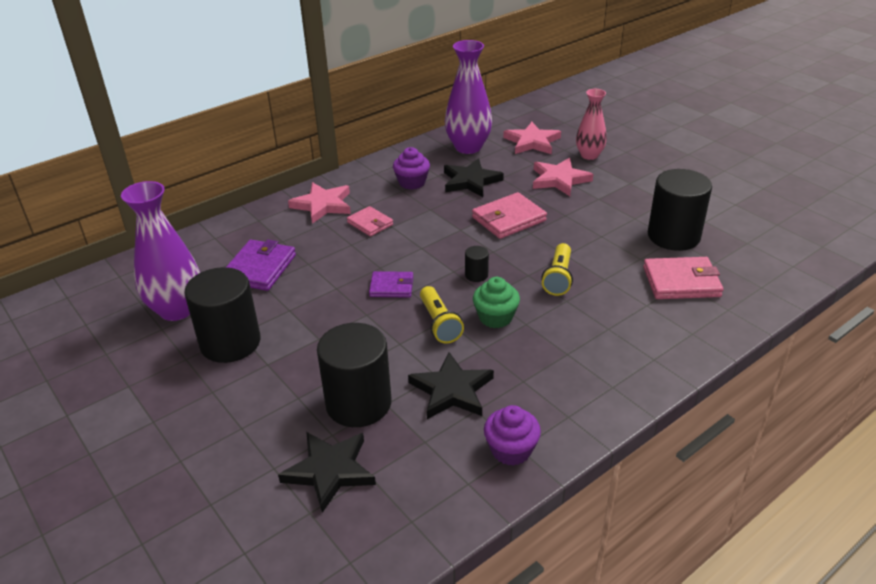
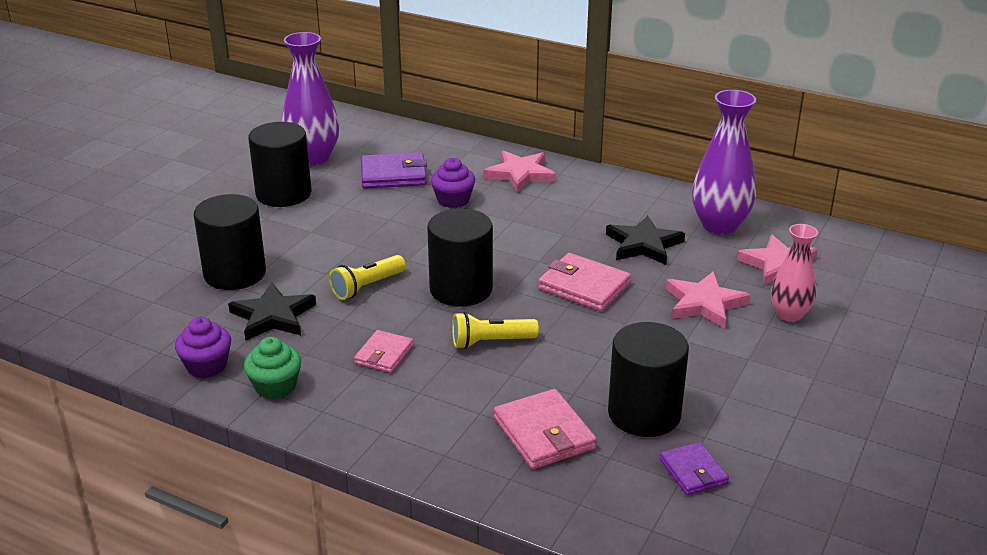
camera: 65 degrees right, 5 degrees down
(330, 471) = (151, 282): black star -> none
(370, 223) = (508, 207): pink wallet -> pink wallet (384, 354)
(391, 287) = (409, 247): purple wallet -> purple wallet (693, 471)
(412, 182) = (607, 210): purple cupcake -> purple cupcake (453, 200)
(476, 275) = (461, 289): black cylinder -> black cylinder, size x2.35
(495, 317) = (395, 316): green cupcake -> green cupcake (275, 386)

